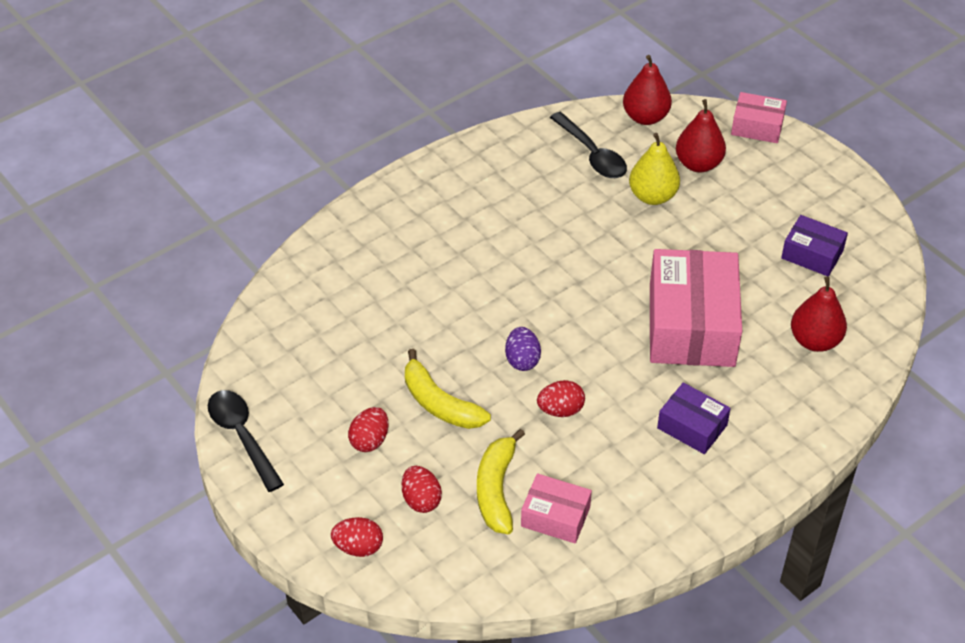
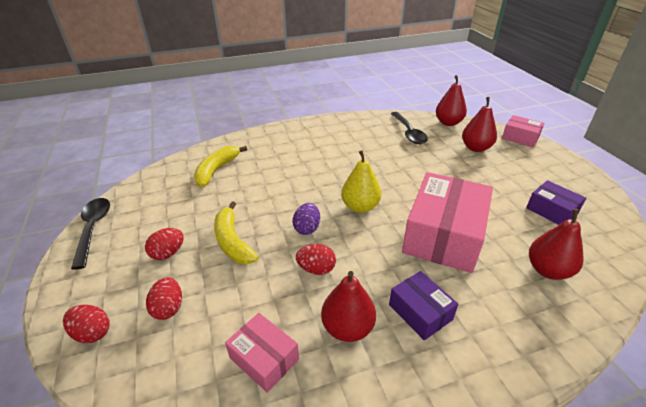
camera: 20 degrees right, 10 degrees down
(496, 489) = (230, 317): yellow banana -> yellow banana (216, 170)
(624, 464) = (347, 328): none -> red pear
(652, 196) = (440, 158): yellow pear -> yellow pear (360, 207)

